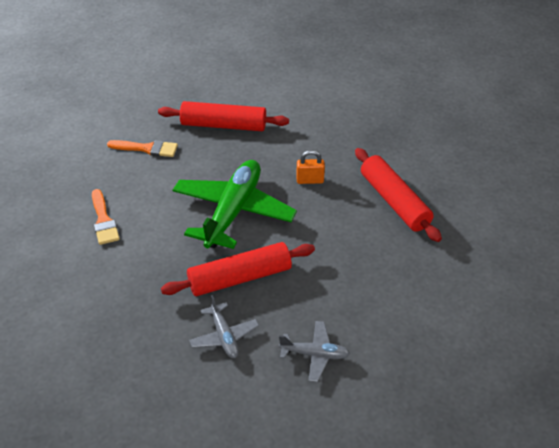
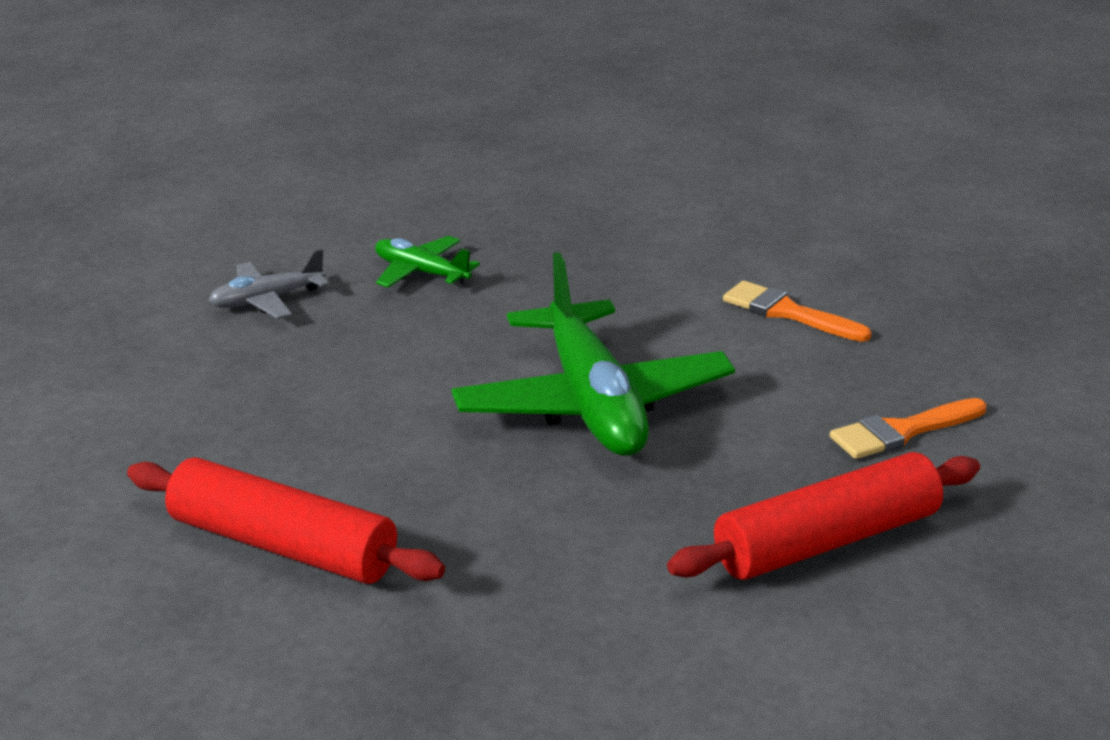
camera: 145 degrees right, 15 degrees down
(224, 336) = (421, 273): grey plane -> green plane
(240, 278) = (471, 331): red rolling pin -> none
(310, 180) = (504, 512): orange padlock -> none

